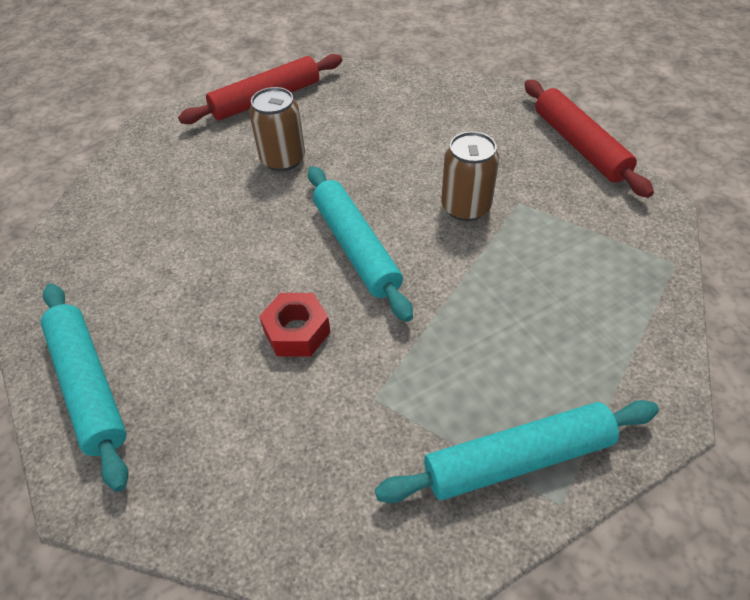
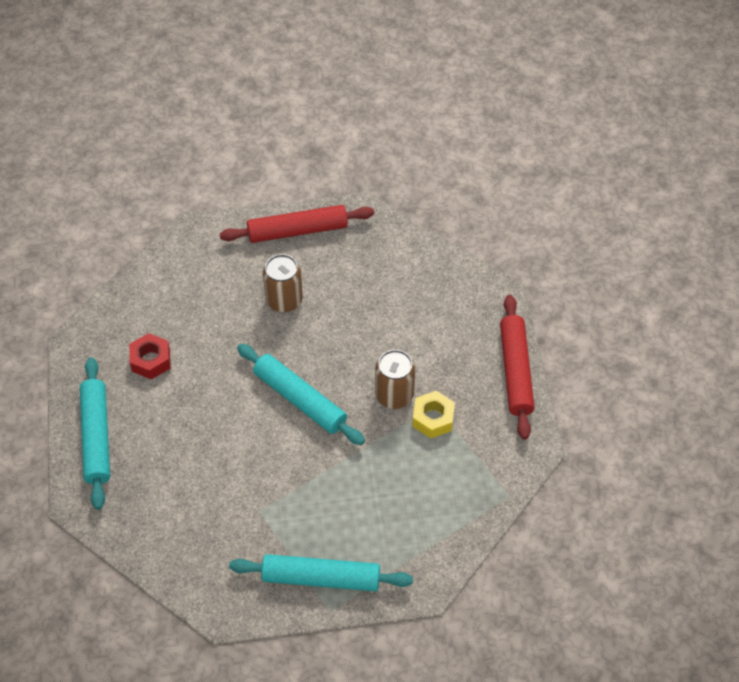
camera: 20 degrees right, 5 degrees up
(297, 331) = (232, 448): red nut -> red nut (151, 360)
(355, 247) = (299, 399): turquoise rolling pin -> turquoise rolling pin turned 45 degrees counterclockwise
(526, 215) = (433, 419): none -> yellow nut

